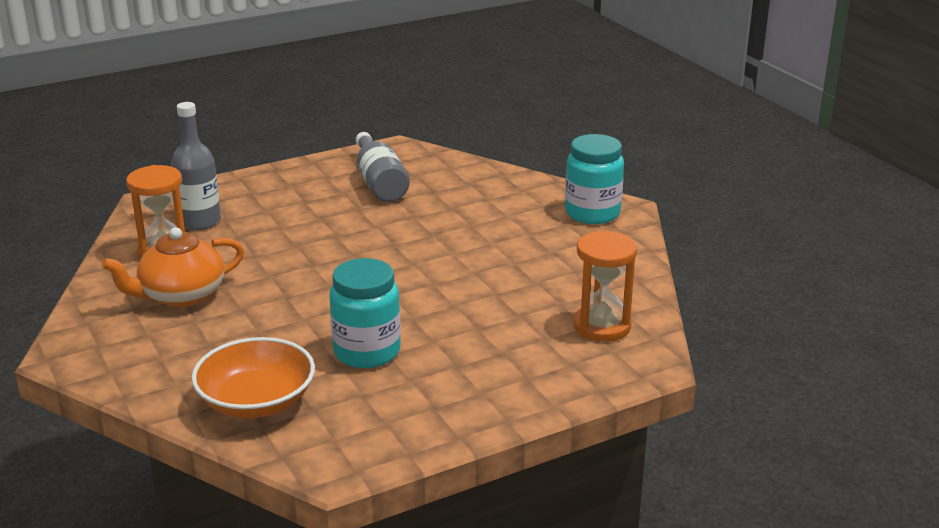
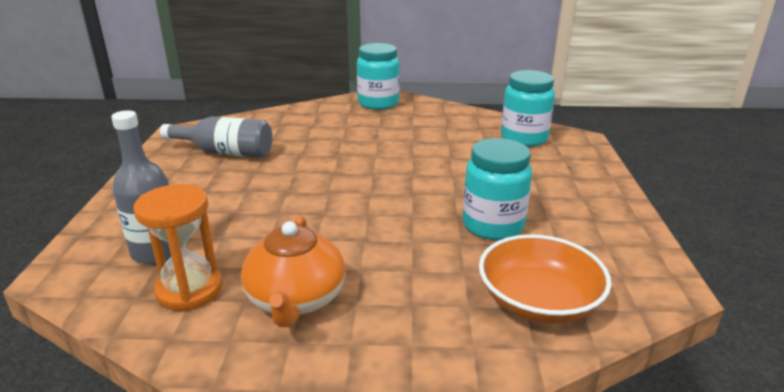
camera: 60 degrees left, 0 degrees up
(601, 326) = (524, 138): orange hourglass -> turquoise jar

